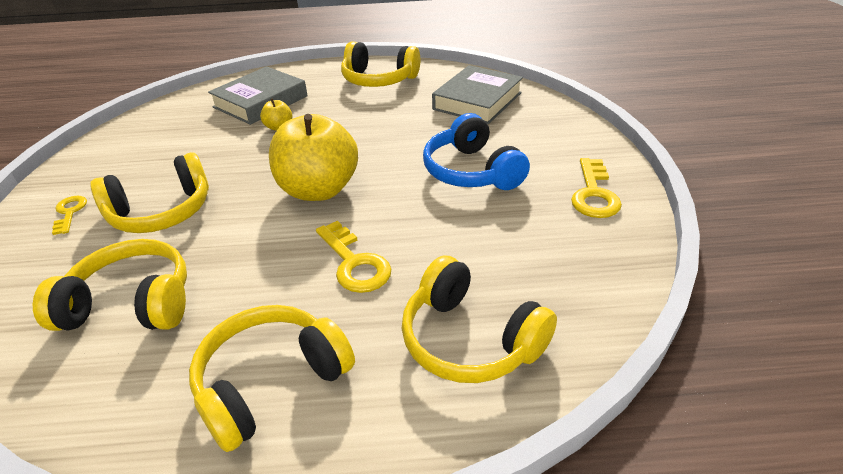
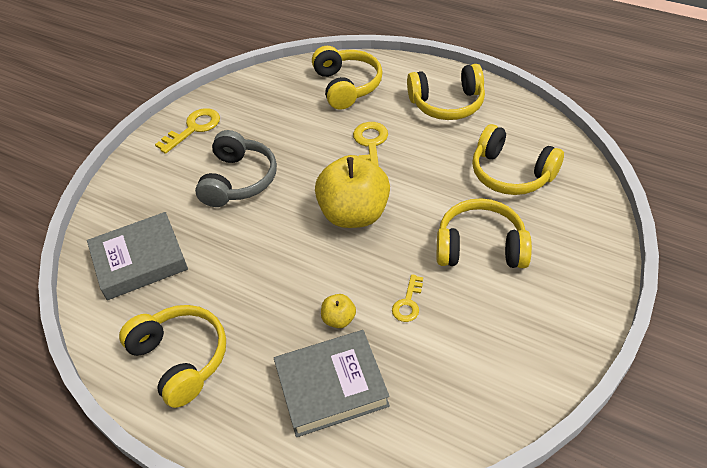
camera: 145 degrees left, 10 degrees up
(69, 212) = (557, 283): yellow key -> yellow key (408, 303)
(471, 171) = (239, 180): blue headphones -> grey headphones

